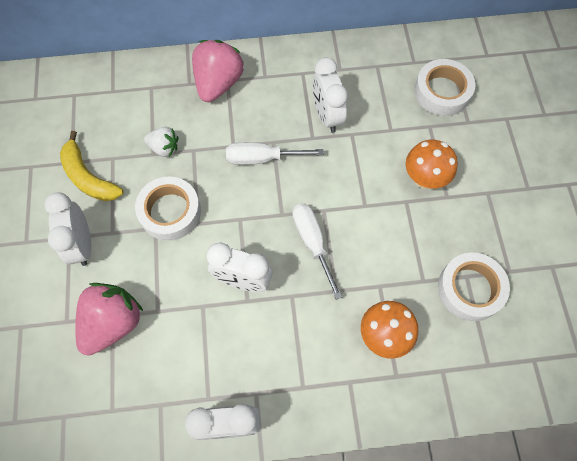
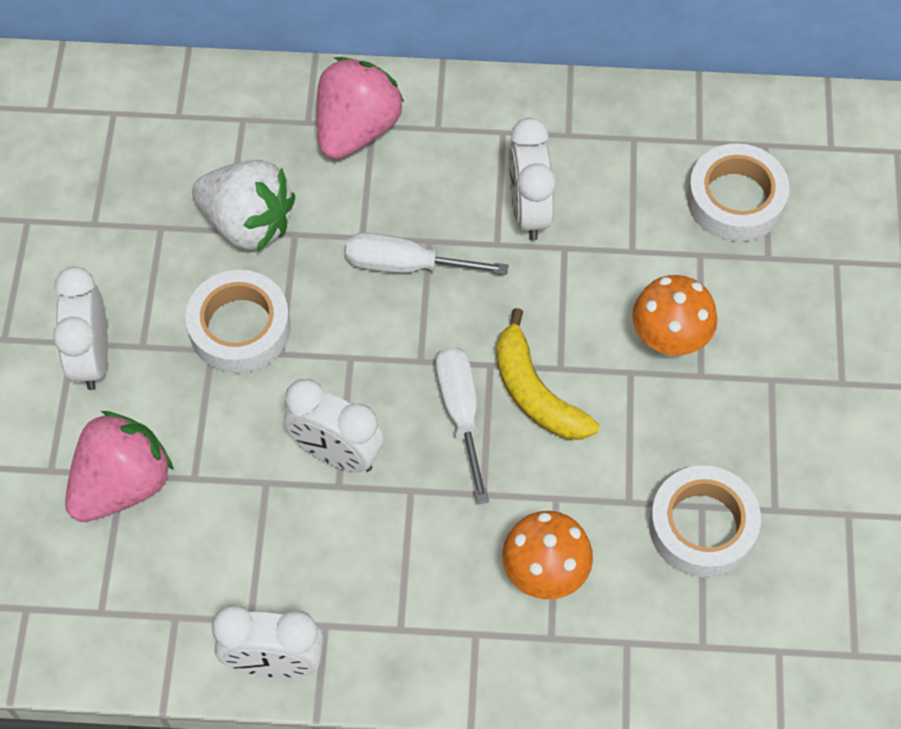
camera: 10 degrees right, 5 degrees down
(88, 177) = (118, 252): yellow banana -> yellow banana (535, 392)
(164, 148) = (248, 223): white strawberry -> white strawberry, size x1.81

